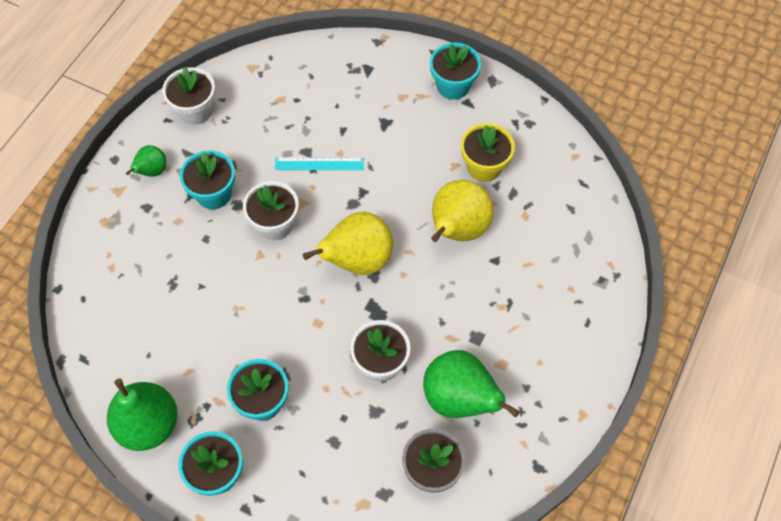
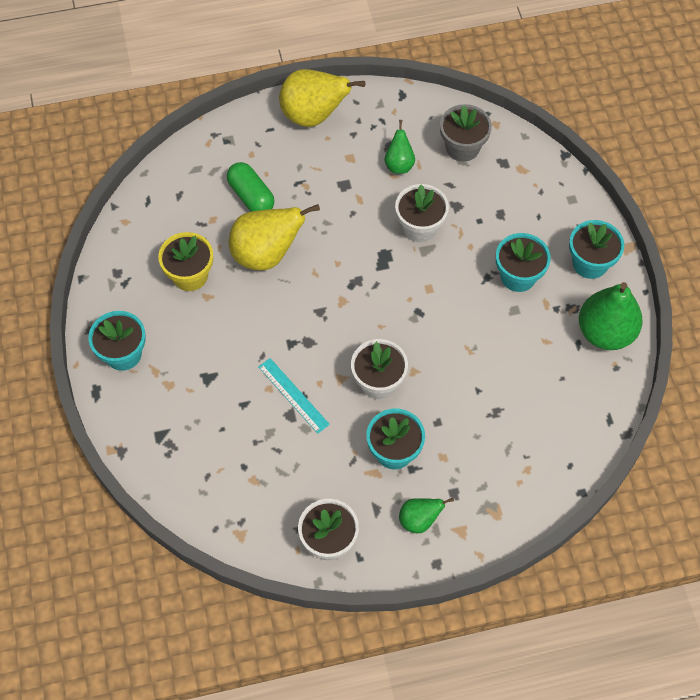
camera: 130 degrees left, 0 degrees up
(357, 260) = (355, 301): yellow pear -> yellow pear (313, 116)
(460, 399) = (399, 164): green pear -> green pear, size x0.53
(525, 258) = (251, 196): none -> green capsule

